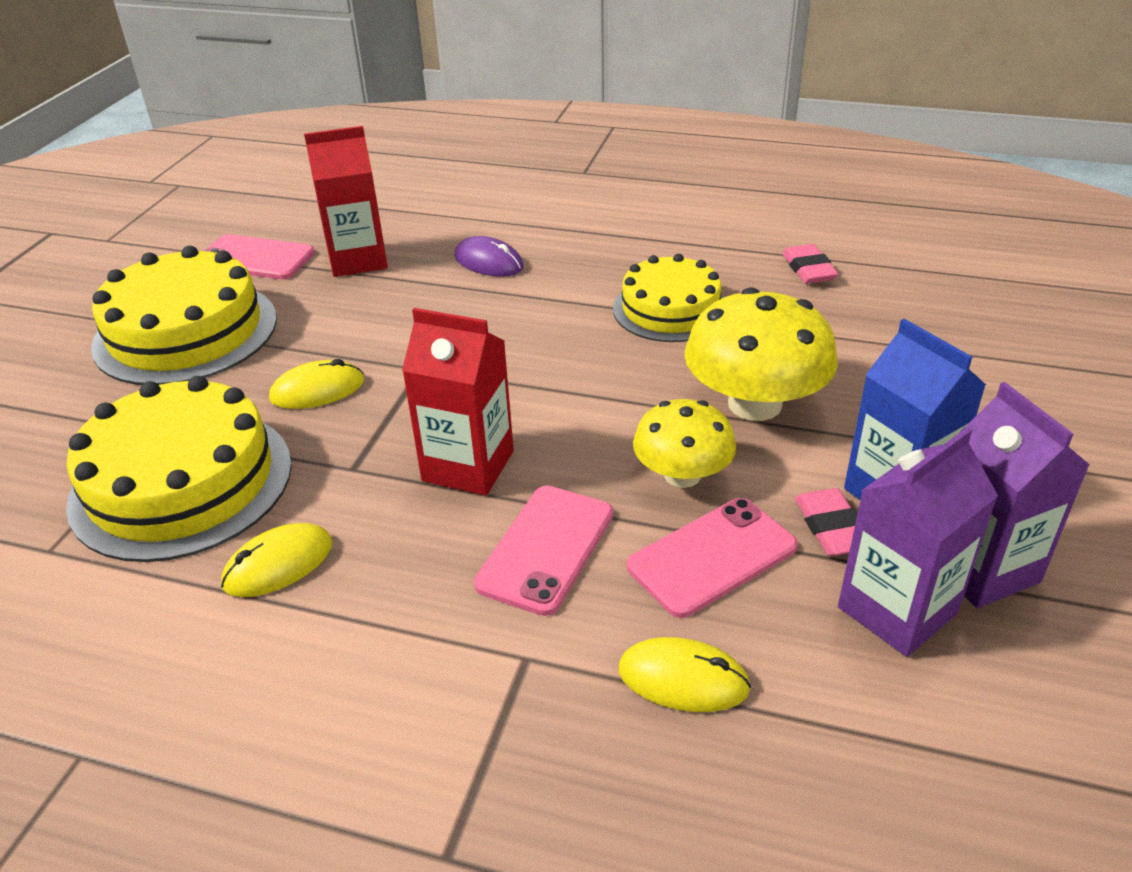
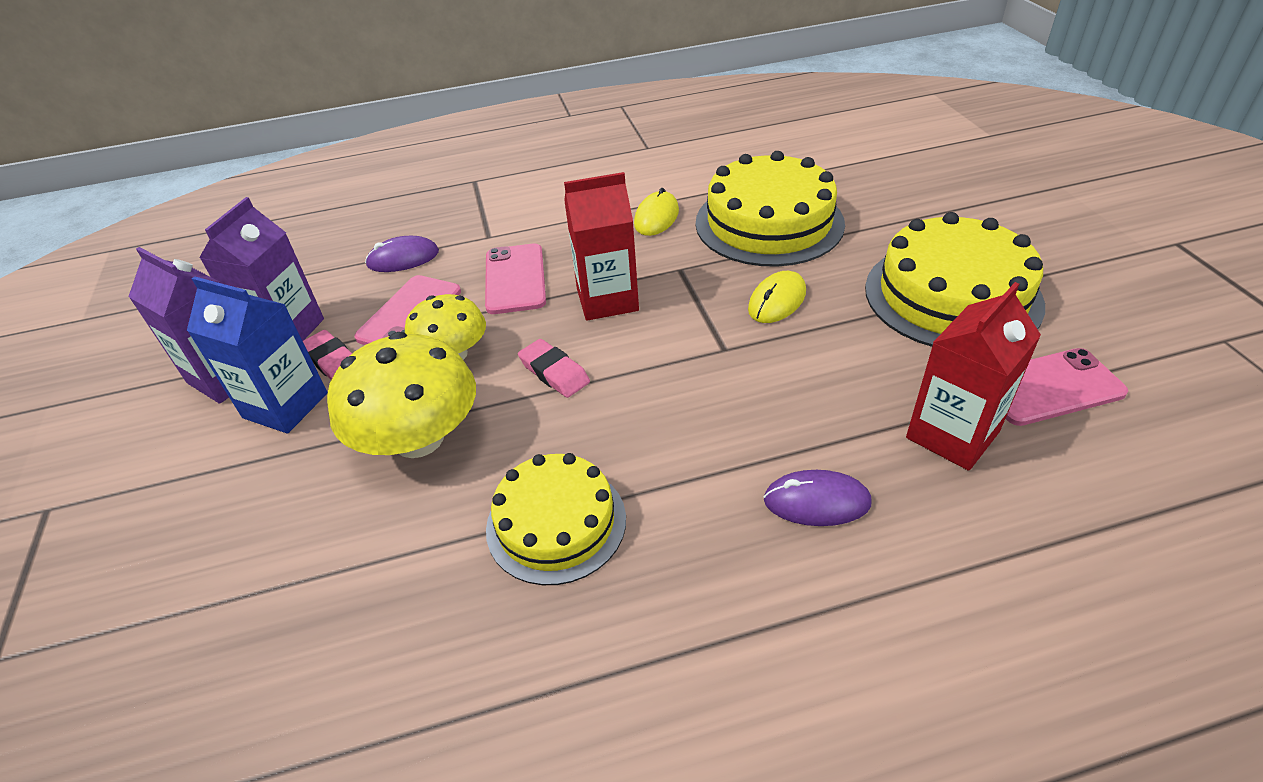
camera: 150 degrees right, 5 degrees up
(683, 679) = (403, 258): yellow mouse -> purple mouse
(808, 269) = (413, 692): pink eraser -> pink eraser (554, 372)

